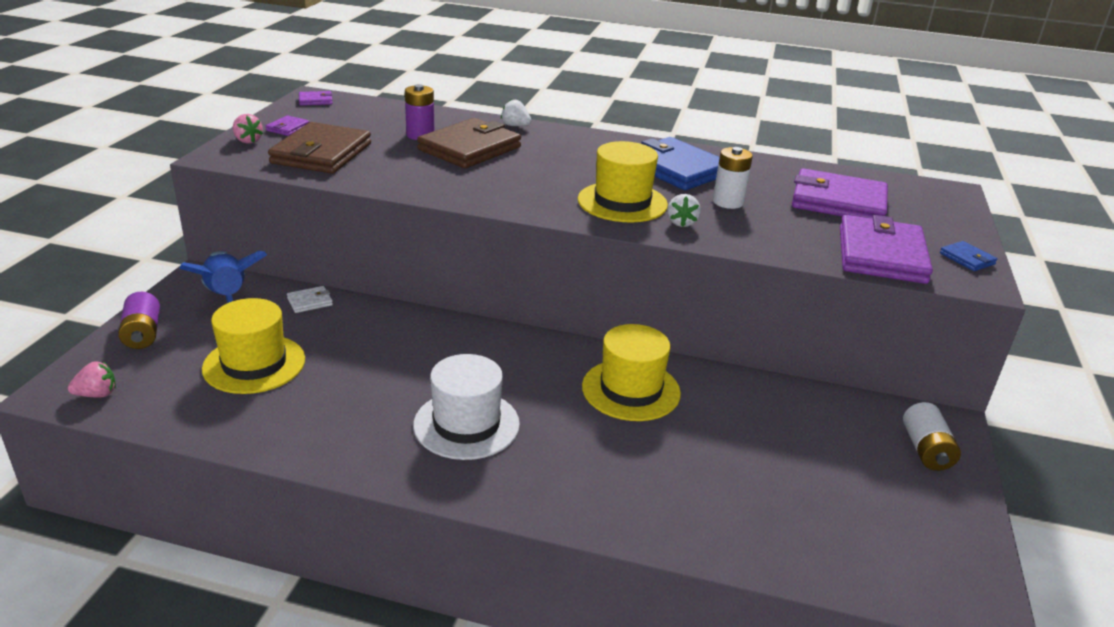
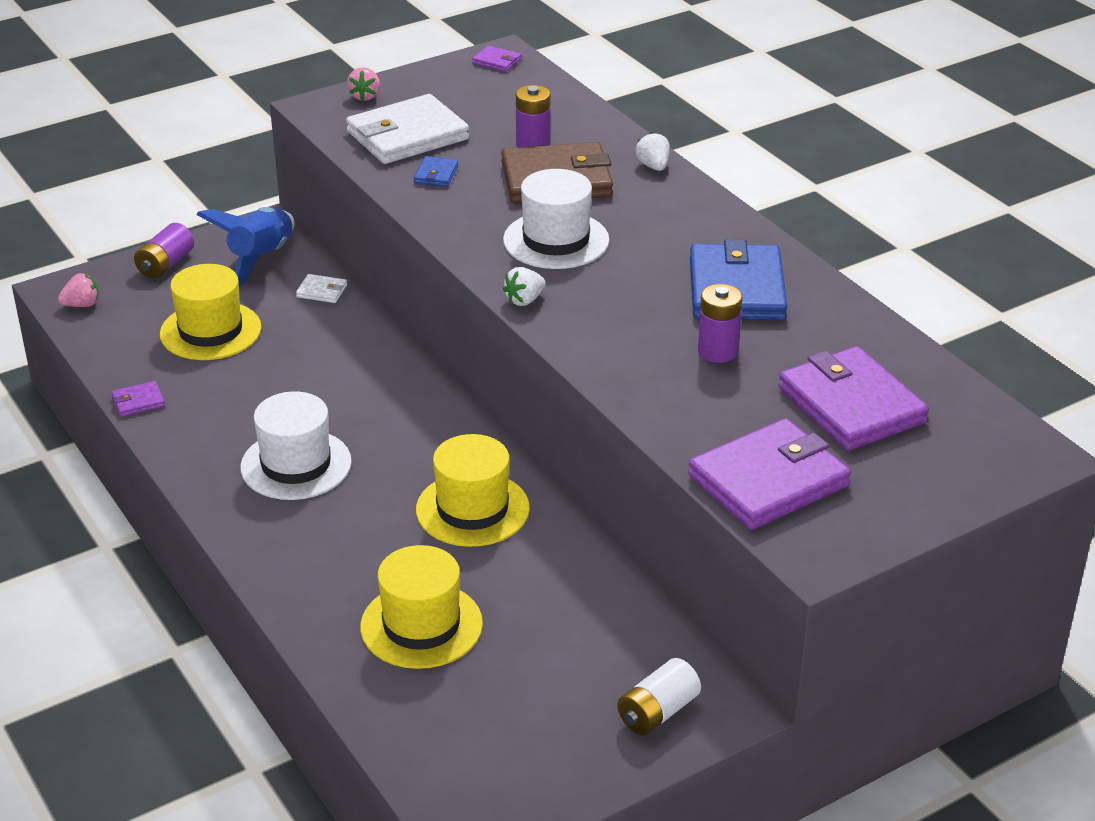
camera: 45 degrees right, 5 degrees up
(97, 394) = (82, 305): pink strawberry -> pink strawberry turned 45 degrees counterclockwise
(288, 128) = (420, 92): purple wallet -> purple wallet (138, 402)
(321, 153) = (407, 136): brown wallet -> white wallet
(529, 179) = (556, 240): none -> white hat
(622, 202) = (603, 305): yellow hat -> yellow hat (421, 625)
(681, 223) = (621, 352): white strawberry -> white strawberry (524, 300)
(728, 202) = (717, 351): white battery -> purple battery
(967, 259) = (862, 531): blue wallet -> blue wallet (436, 174)

